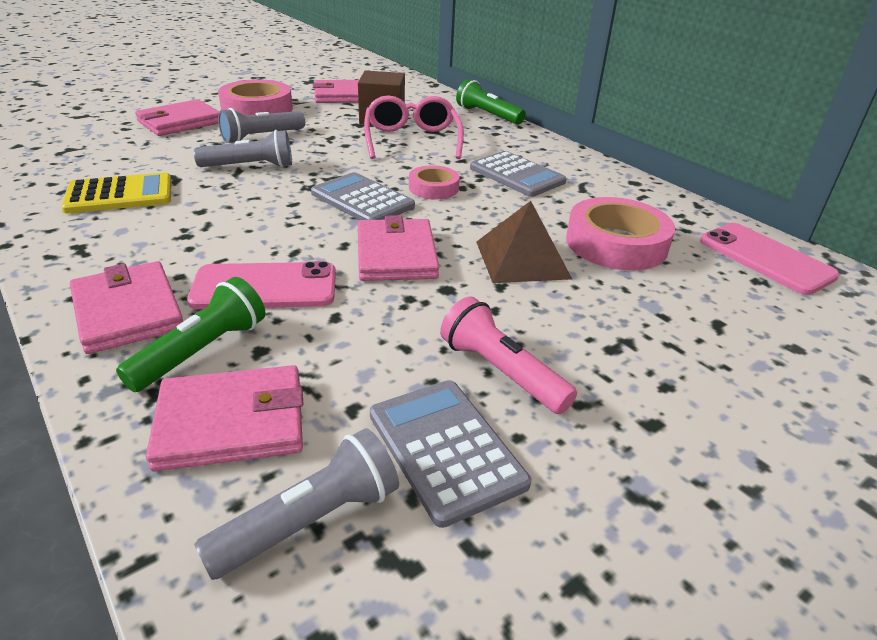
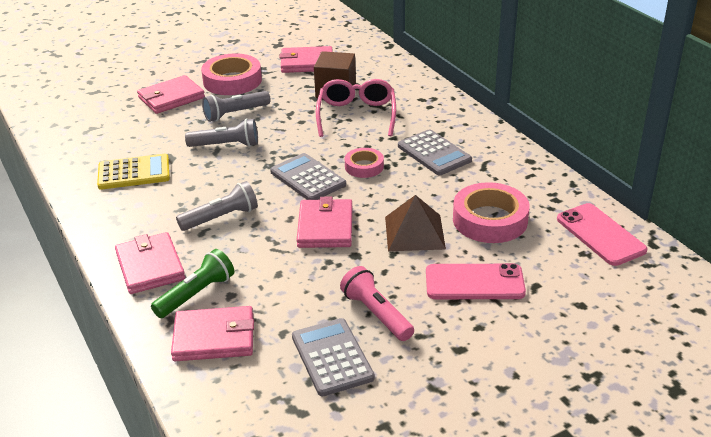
camera: 10 degrees right, 0 degrees up
(265, 287) = (234, 251): pink phone -> pink phone (474, 282)
(310, 521) = (254, 389): grey flashlight -> grey flashlight (221, 218)
(488, 115) = (428, 85): green flashlight -> none

